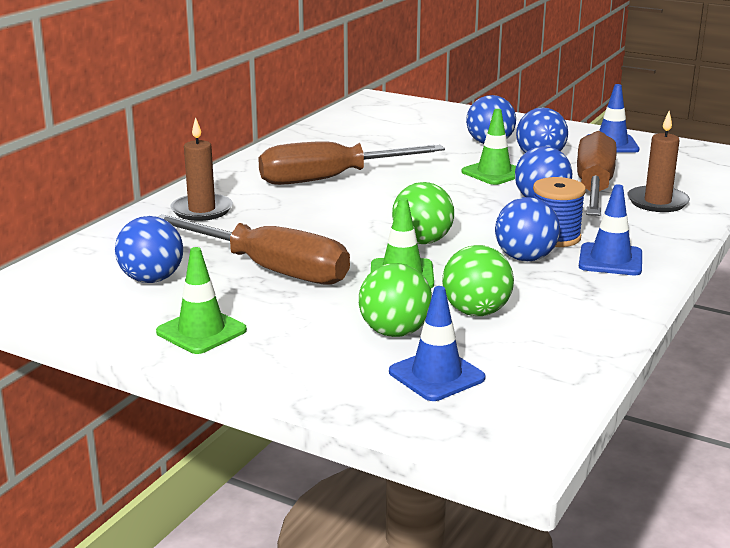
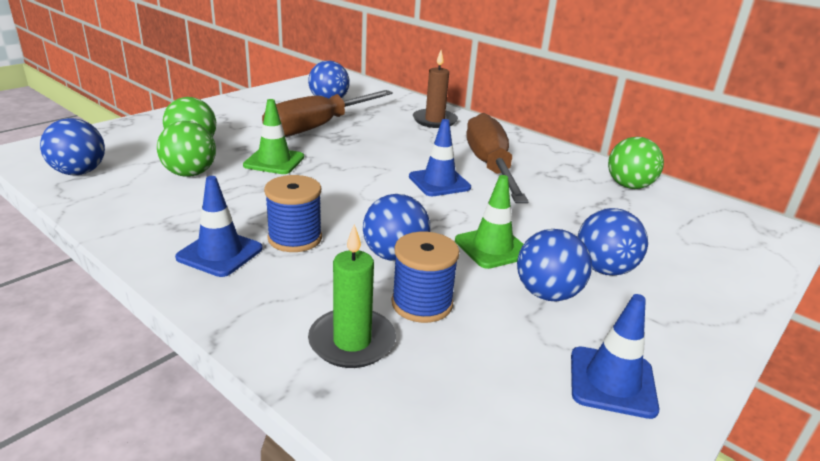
camera: 100 degrees right, 5 degrees up
(201, 331) = (250, 105): green traffic cone -> none
(422, 241) = (330, 178): green ball -> green ball (629, 186)
(436, 375) = (126, 147): blue traffic cone -> blue traffic cone (439, 182)
(525, 258) = (261, 212): blue ball -> blue ball (79, 172)
(594, 188) = (422, 303): brown screwdriver -> blue spool
(657, 202) = (352, 341): brown candle -> green candle

